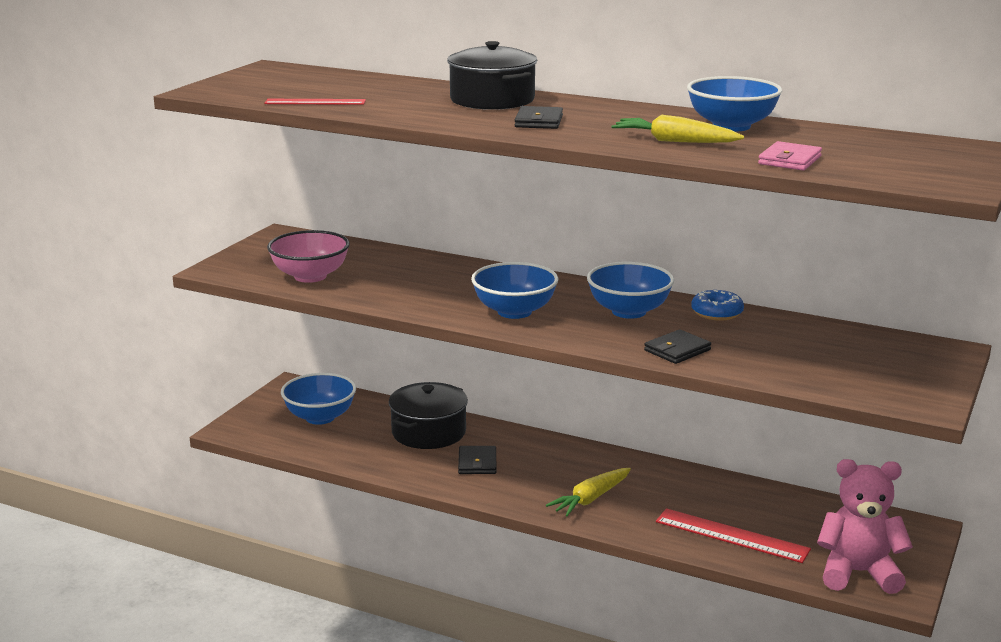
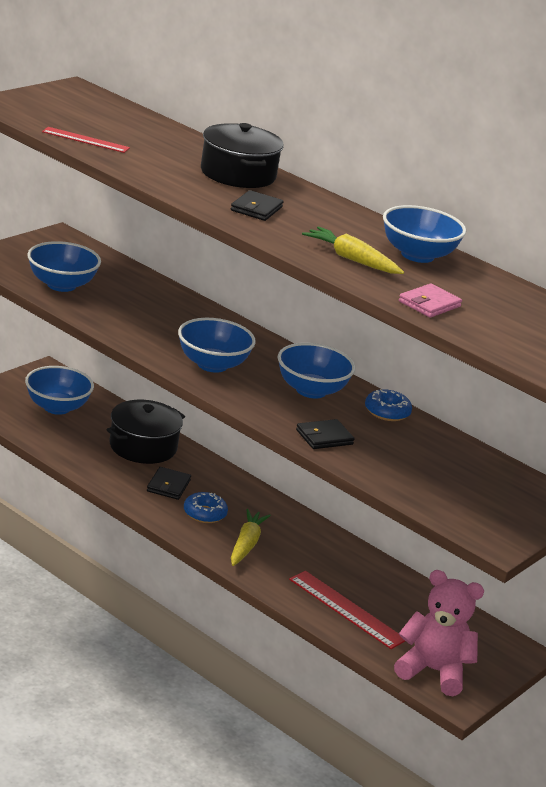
camera: 10 degrees right, 5 degrees up
(310, 276) = (61, 285): pink bowl -> blue bowl
(530, 480) = (204, 513): none -> blue donut
(590, 499) = (246, 544): yellow carrot -> yellow carrot turned 135 degrees clockwise

